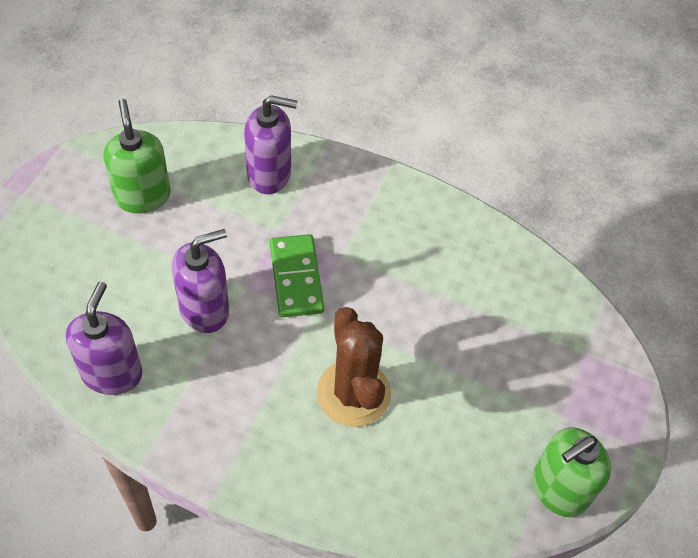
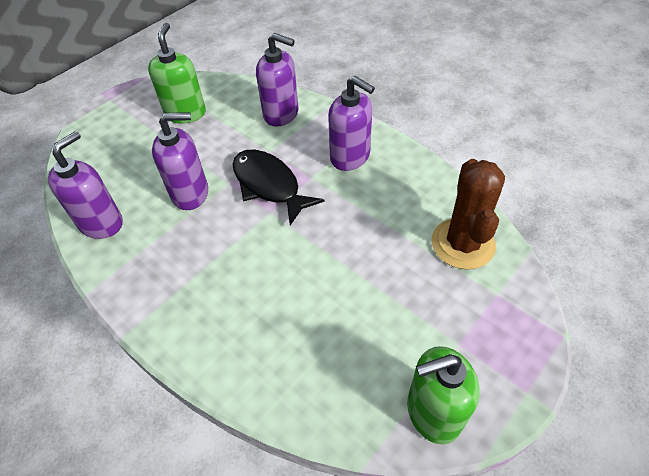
camera: 25 degrees right, 5 degrees down
(296, 278) = (269, 185): green domino -> black fish
(353, 393) = (276, 280): brown cactus -> brown cactus (462, 244)
(377, 219) = (350, 157): none -> purple soap dispenser

